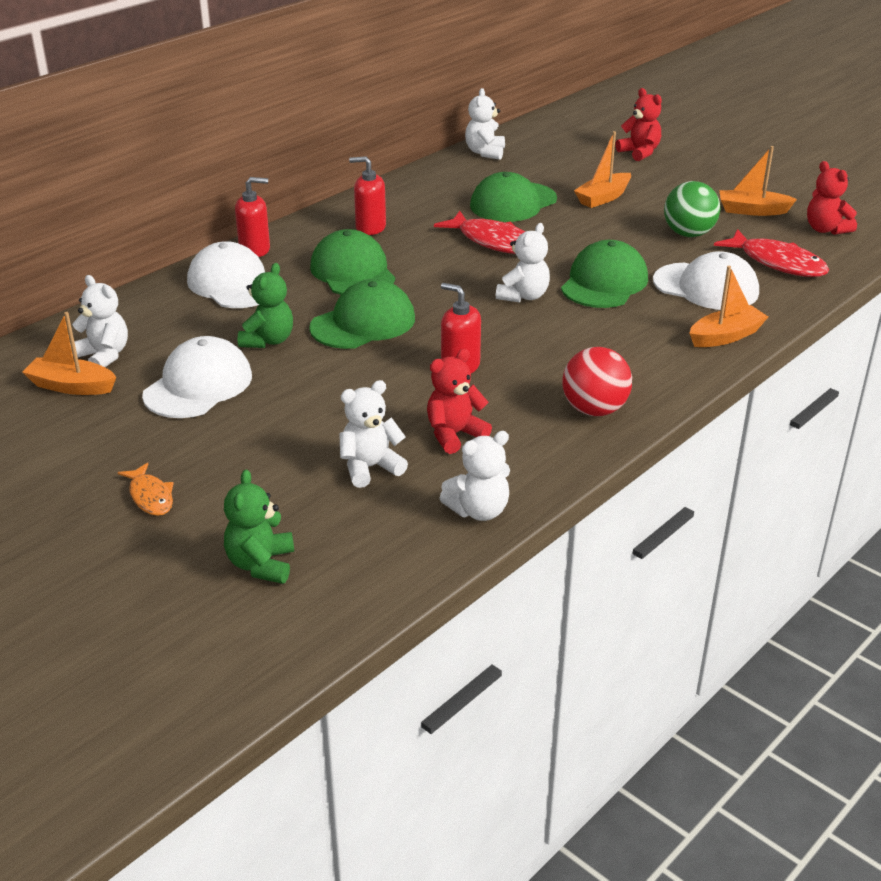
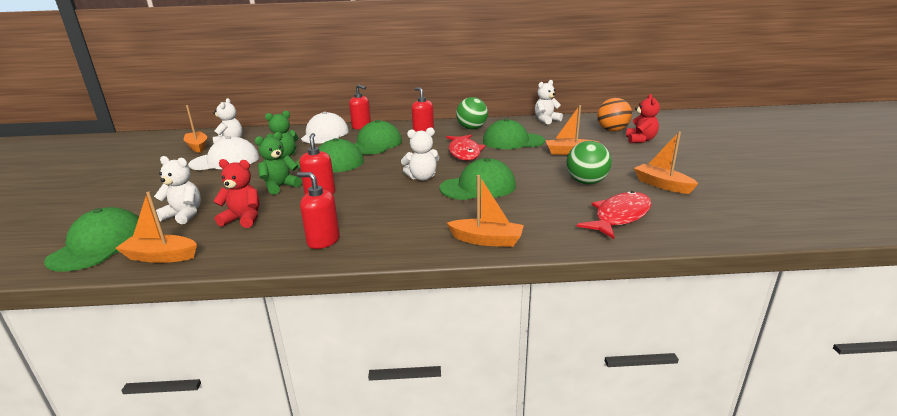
camera: 45 degrees right, 10 degrees down
(150, 496) = (113, 188): orange fish -> none
(261, 564) = (60, 230): green teddy bear -> green teddy bear (280, 187)
(374, 543) = (100, 245): none -> green cap
(421, 199) = (472, 128): none -> green ball
(479, 510) = (161, 257): white teddy bear -> orange boat
(588, 146) = (612, 130): none -> orange ball
(594, 410) = (323, 241): red ball -> red soap dispenser
(706, 287) = (536, 211): white cap -> none
(777, 262) = (619, 216): red fish -> red fish turned 135 degrees counterclockwise
(826, 229) = (704, 212): red teddy bear -> none

